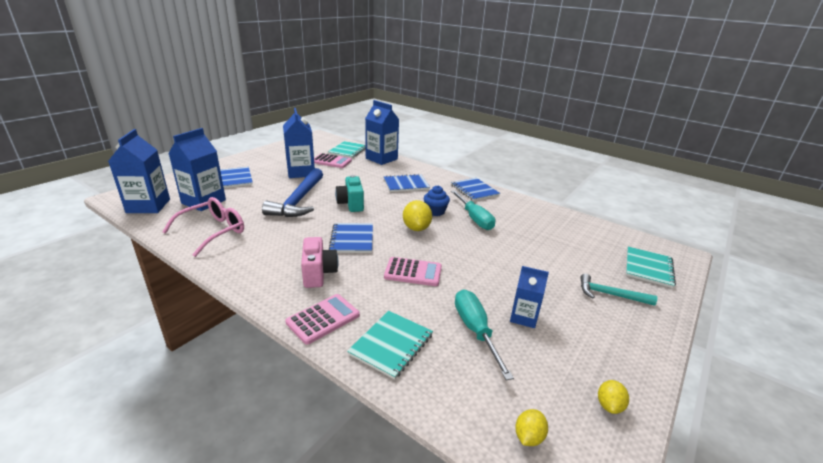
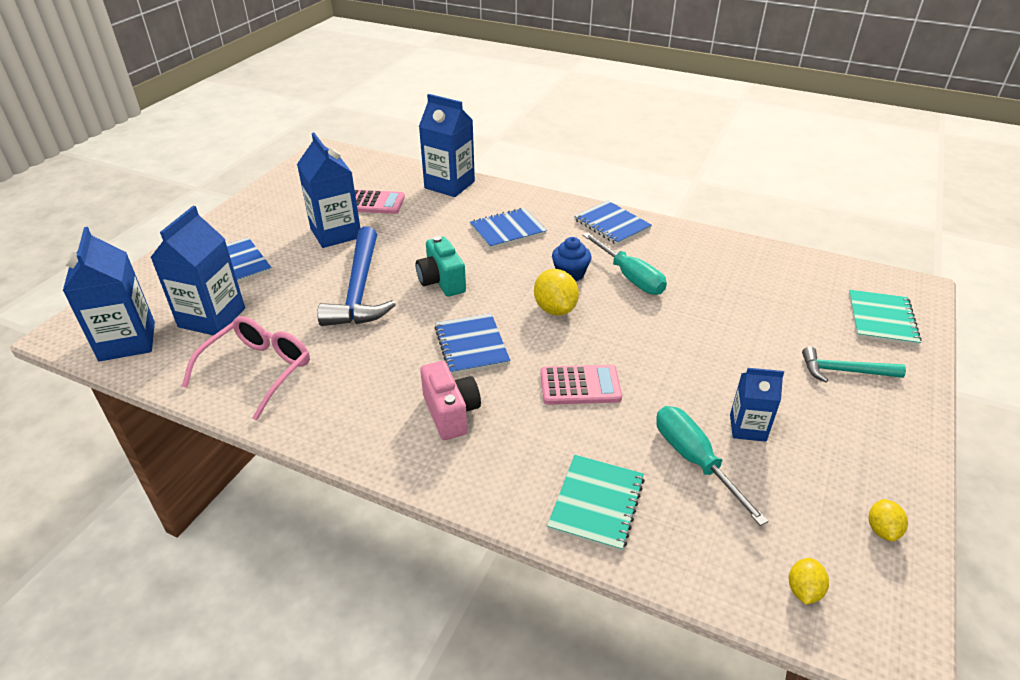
camera: 10 degrees left, 10 degrees up
(323, 319) = (491, 484): pink calculator -> none
(348, 151) = (390, 176): turquoise notebook -> none

